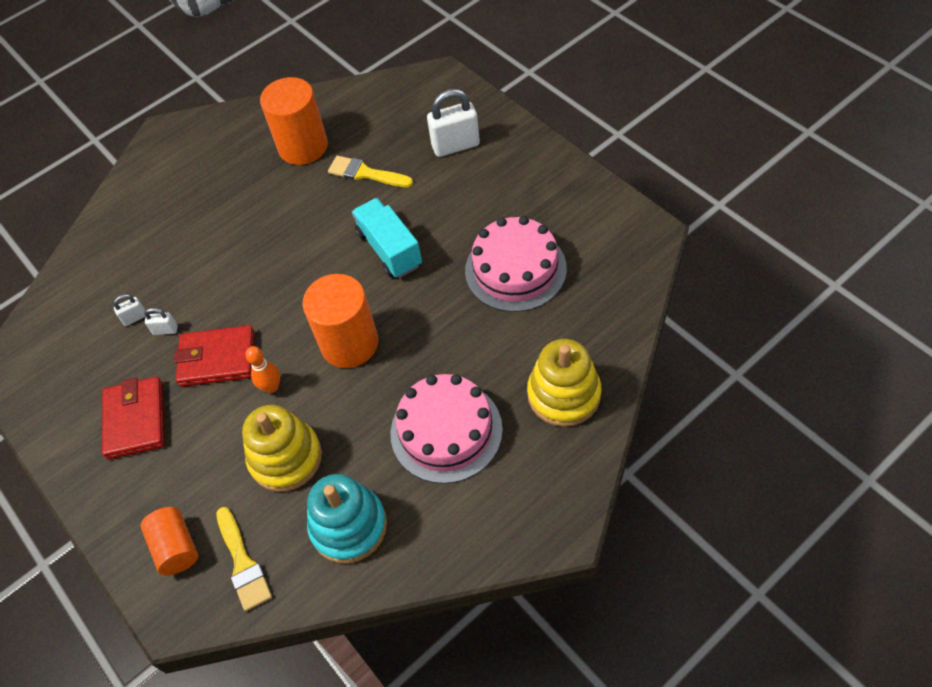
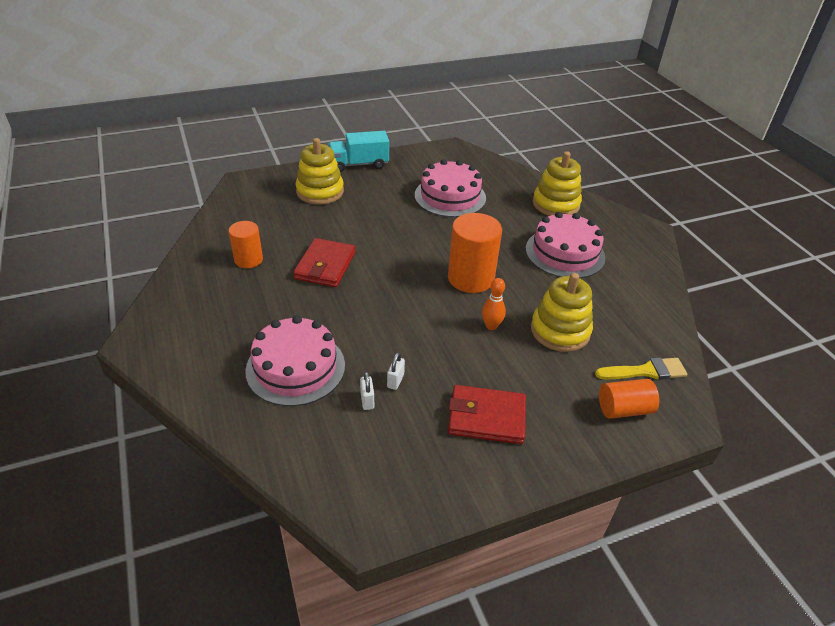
camera: 80 degrees left, 15 degrees down
(162, 249) = (295, 367): none -> pink cake
(217, 358) = (446, 352): red wallet -> red wallet (325, 266)
(303, 146) = (248, 259): orange cylinder -> orange cylinder, size x0.61
(349, 526) = (626, 311): turquoise stacking toy -> none
(365, 173) = (309, 235): yellow brush -> none
(389, 249) = (395, 241): turquoise truck -> turquoise truck (359, 164)
(455, 145) = (320, 191): white padlock -> yellow stacking toy

